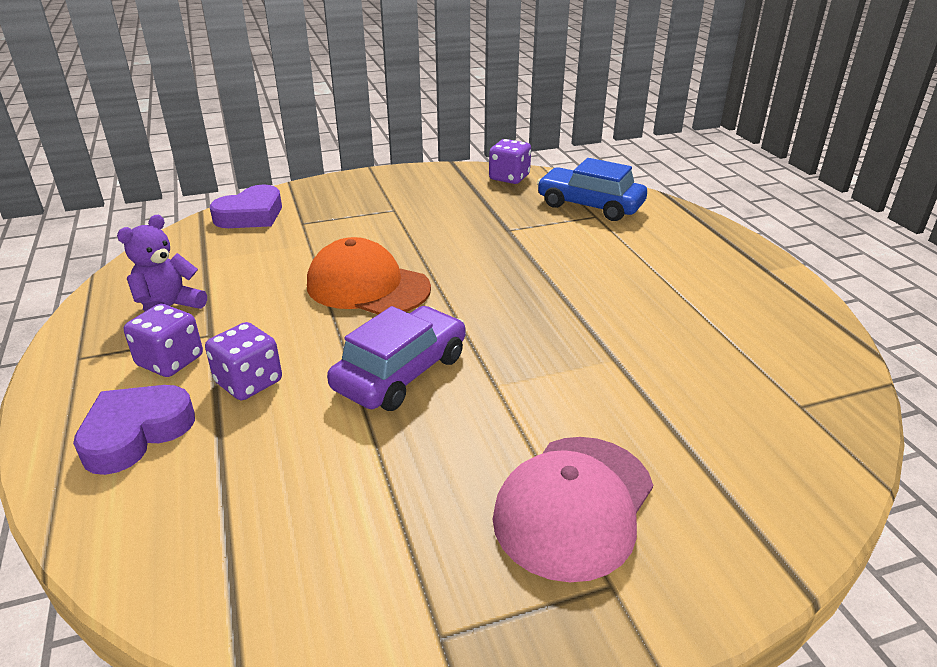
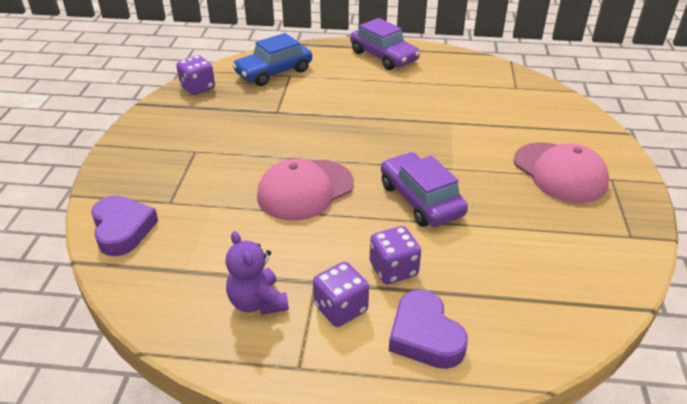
camera: 65 degrees left, 5 degrees up
(367, 286) = (305, 190): orange cap -> pink cap
(728, 263) = (384, 56): none -> purple car

